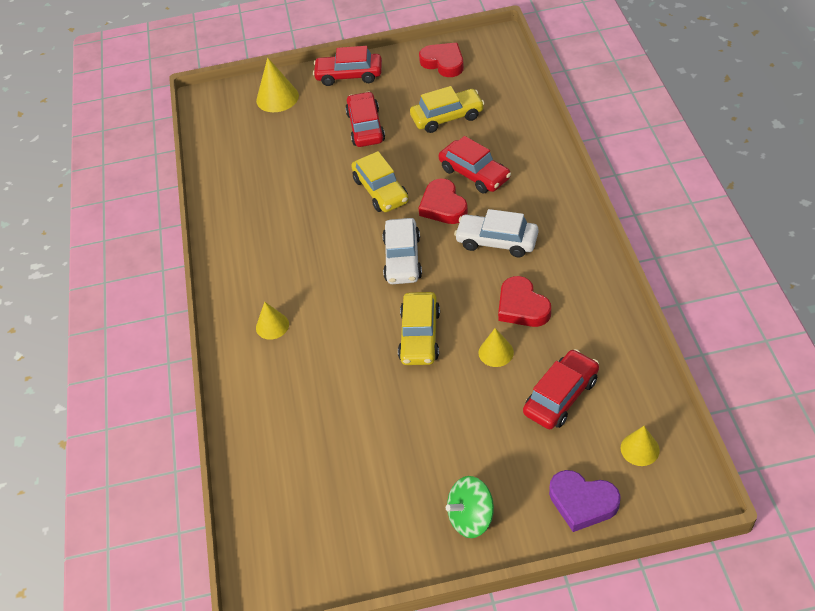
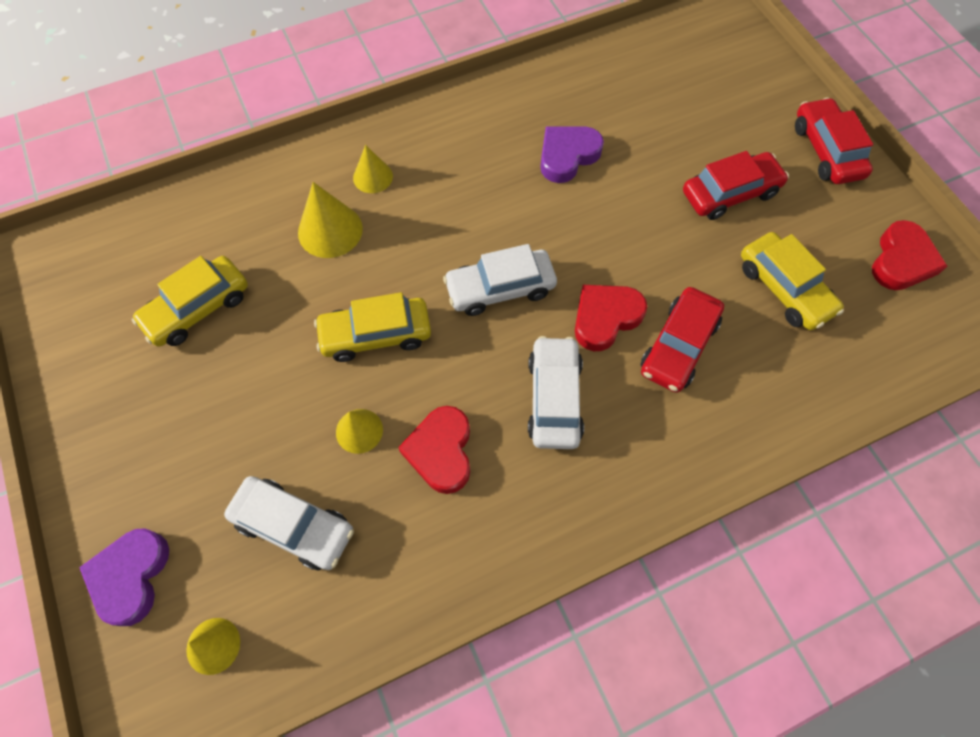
camera: 70 degrees right, 15 degrees up
(277, 98) = (752, 83): yellow cone -> yellow cone (330, 230)
(300, 205) = (567, 156): none -> purple heart
(380, 190) = (615, 237): yellow car -> yellow car (197, 308)
(471, 517) = (112, 444): green spinning top -> none
(522, 307) = (441, 451): red heart -> red heart turned 45 degrees counterclockwise
(561, 396) = (294, 526): red car -> white car

